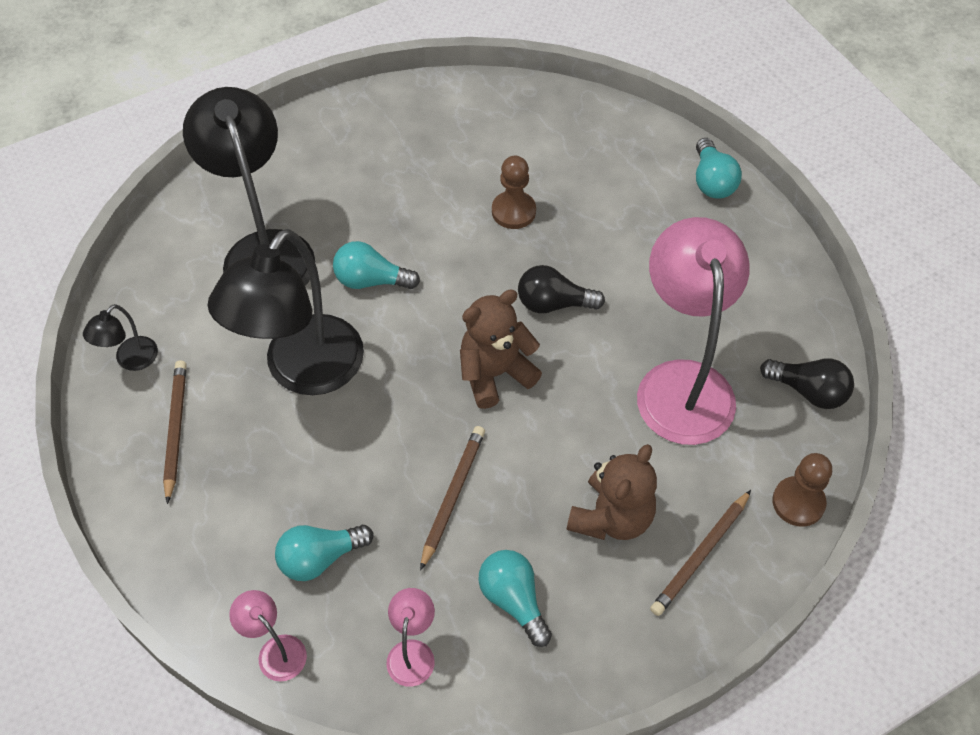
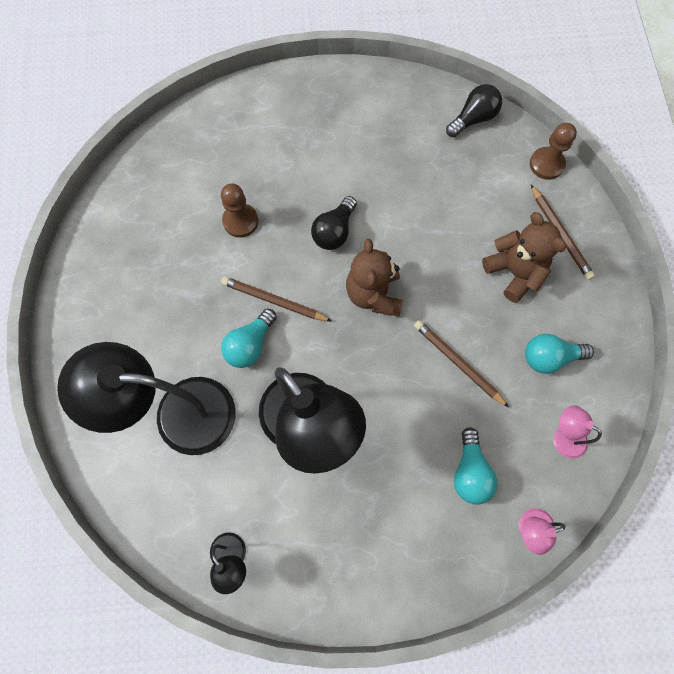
camera: 65 degrees left, 15 degrees up
(175, 429) = (315, 542): brown pencil -> brown pencil (274, 301)
(682, 383) = (434, 185): pink lamp -> none
(712, 181) = (284, 88): turquoise light bulb -> none

